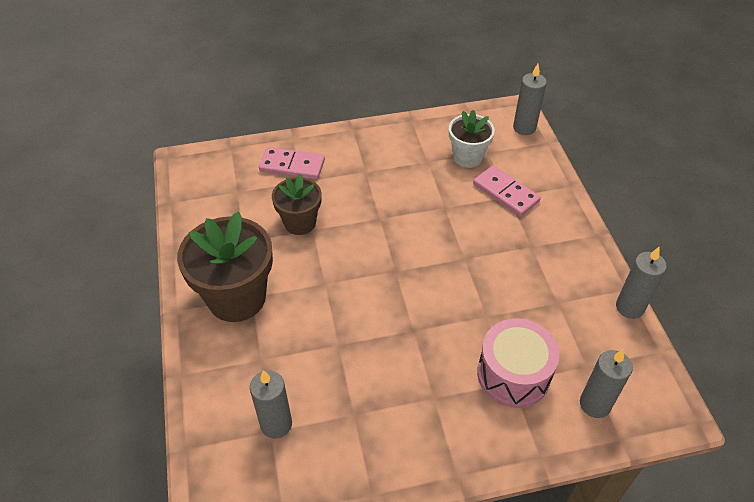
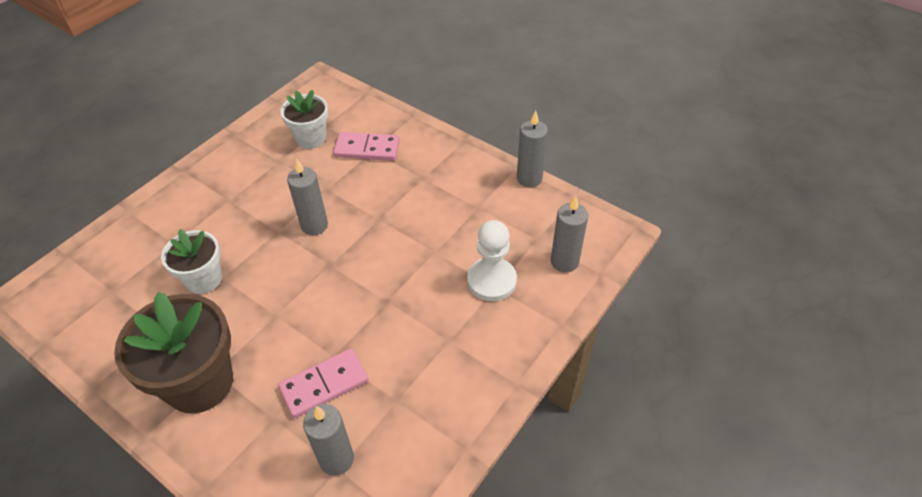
camera: 40 degrees left, 0 degrees up
(292, 166) = (150, 235): pink domino -> pink domino (324, 385)
(300, 222) = (204, 279): brown flower pot -> white flower pot
(513, 374) = (491, 280): pink drum -> white pawn
(524, 128) = (338, 90): grey candle -> grey candle (314, 225)

